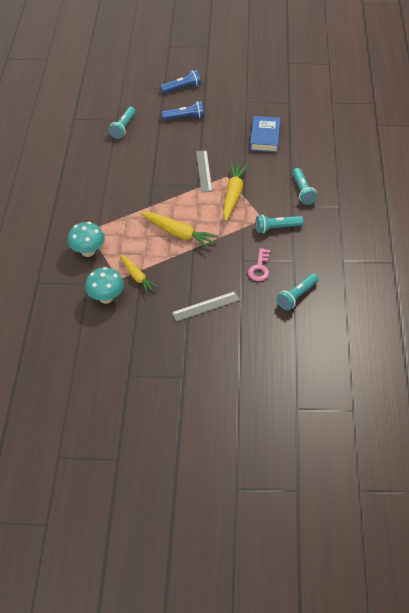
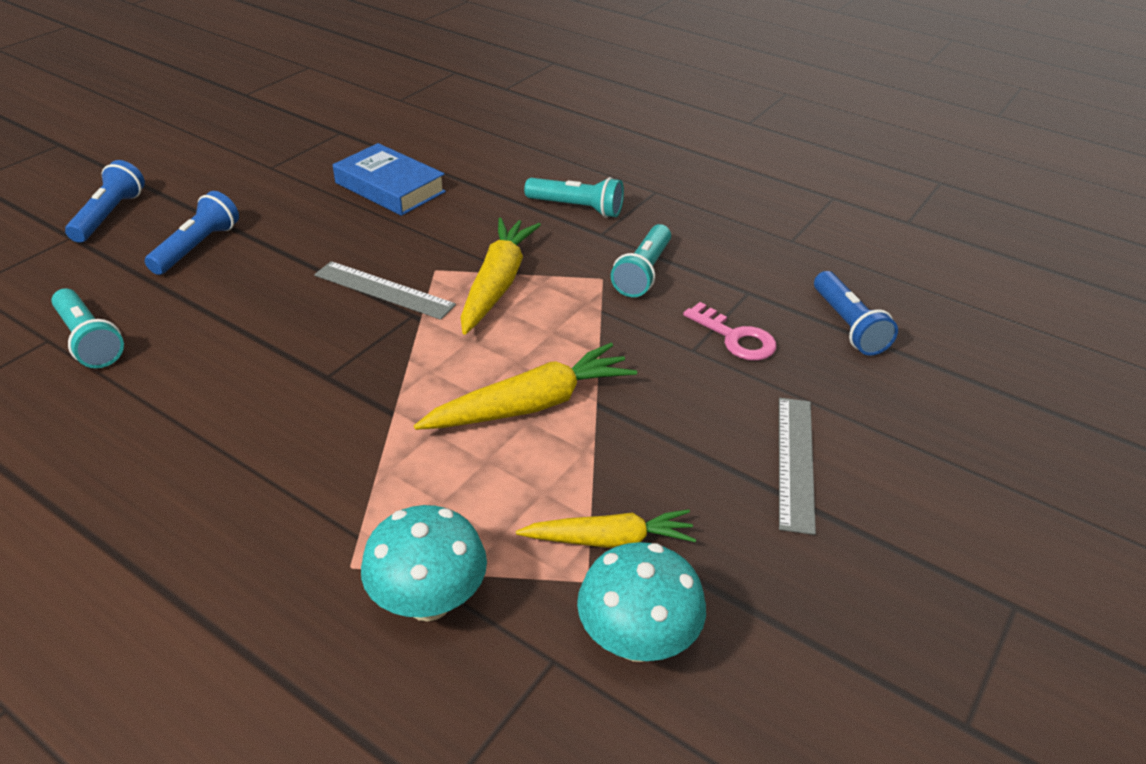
camera: 60 degrees left, 10 degrees down
(233, 195) = (497, 284): yellow carrot -> yellow carrot turned 60 degrees clockwise
(297, 296) = (848, 326): turquoise flashlight -> blue flashlight

